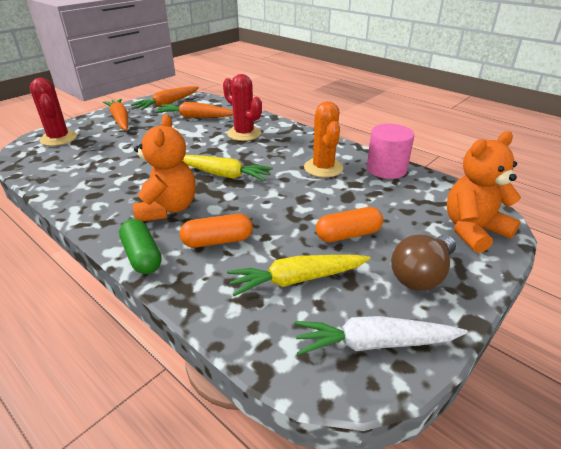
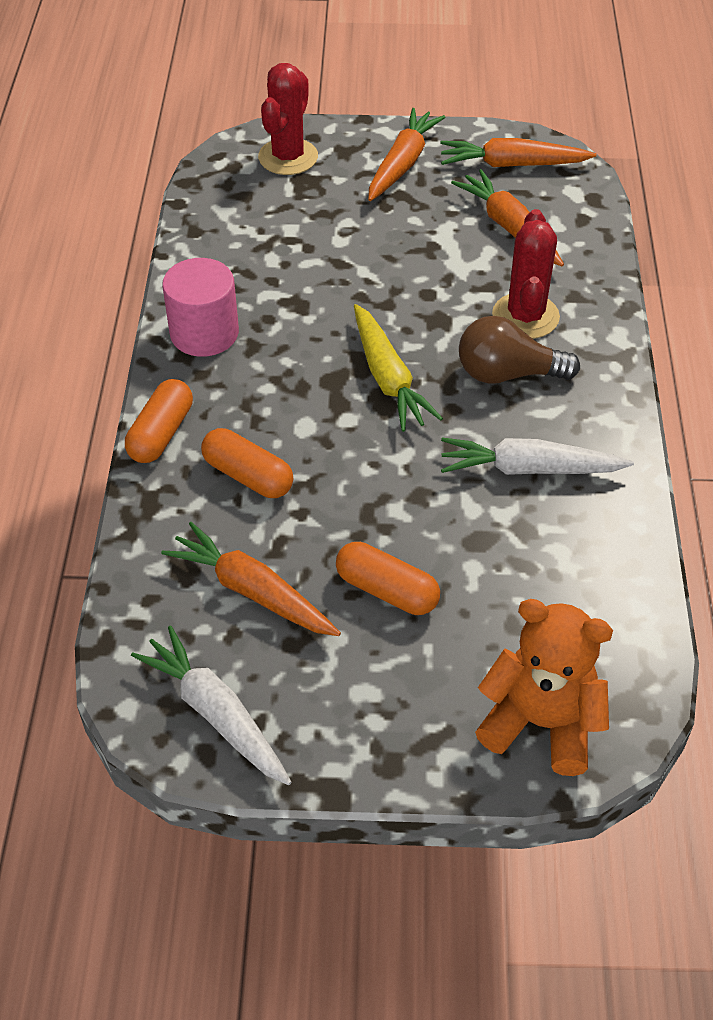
camera: 50 degrees right, 15 degrees up
(142, 256) = (161, 433): green capsule -> orange capsule
(168, 209) = (259, 386): orange teddy bear -> none
(297, 280) = (252, 591): yellow carrot -> orange carrot
(323, 168) = (529, 469): orange cactus -> white carrot
(386, 169) = (613, 543): pink cylinder -> pink cylinder (204, 333)
(421, 275) = (376, 705): brown light bulb -> brown light bulb (507, 374)

